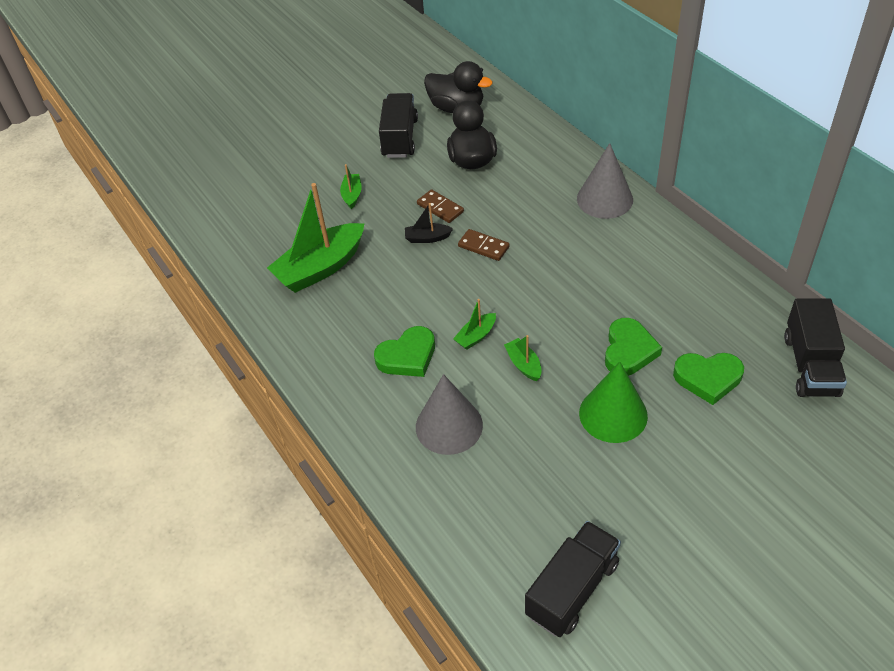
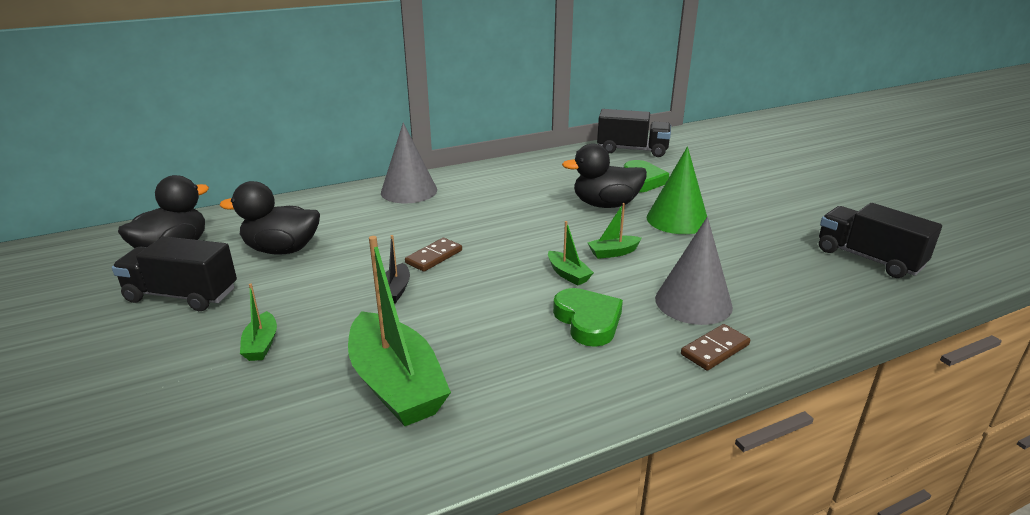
camera: 85 degrees left, 20 degrees down
(352, 195) = (261, 344): green boat -> green boat turned 105 degrees counterclockwise
(440, 208) = (348, 277): brown domino -> brown domino (715, 350)
(629, 351) = (605, 205): green heart -> black duck

